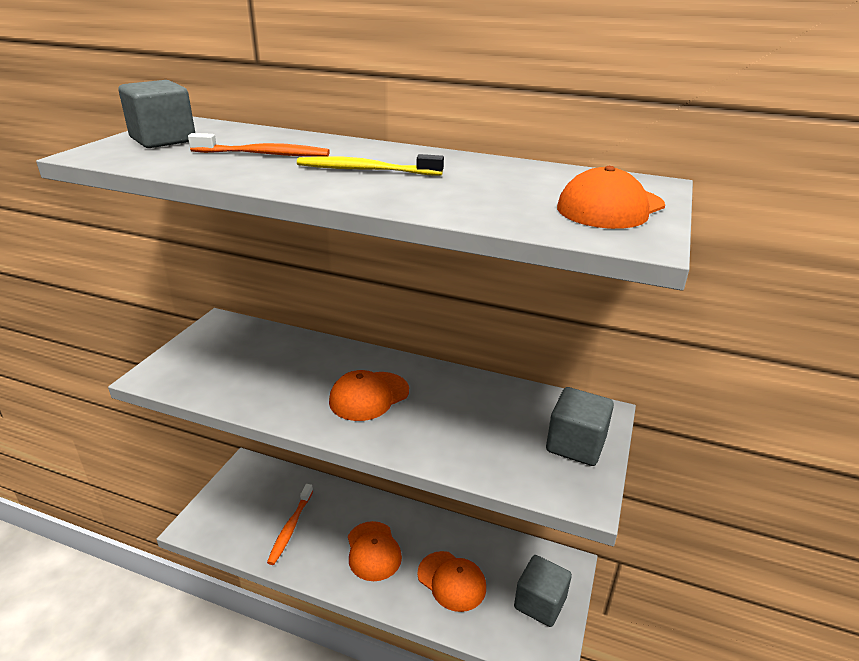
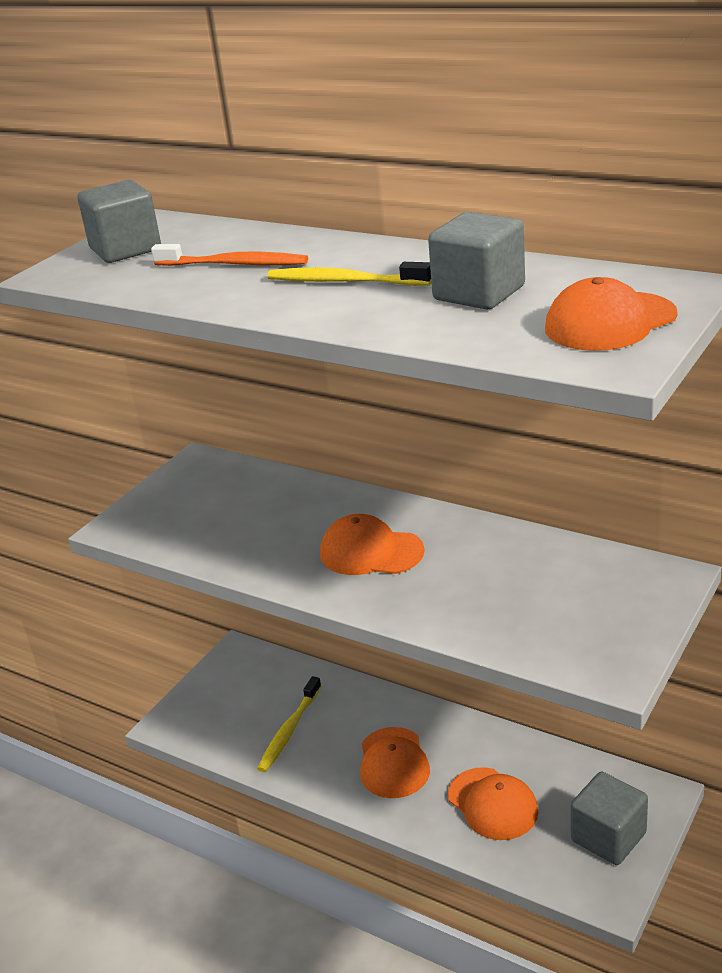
camera: 15 degrees right, 0 degrees up
(290, 528) = (289, 730): orange toothbrush -> yellow toothbrush
(369, 396) = (371, 552): orange cap -> orange cap turned 45 degrees clockwise
(575, 445) = (621, 613): grey cube -> grey cube (479, 293)

